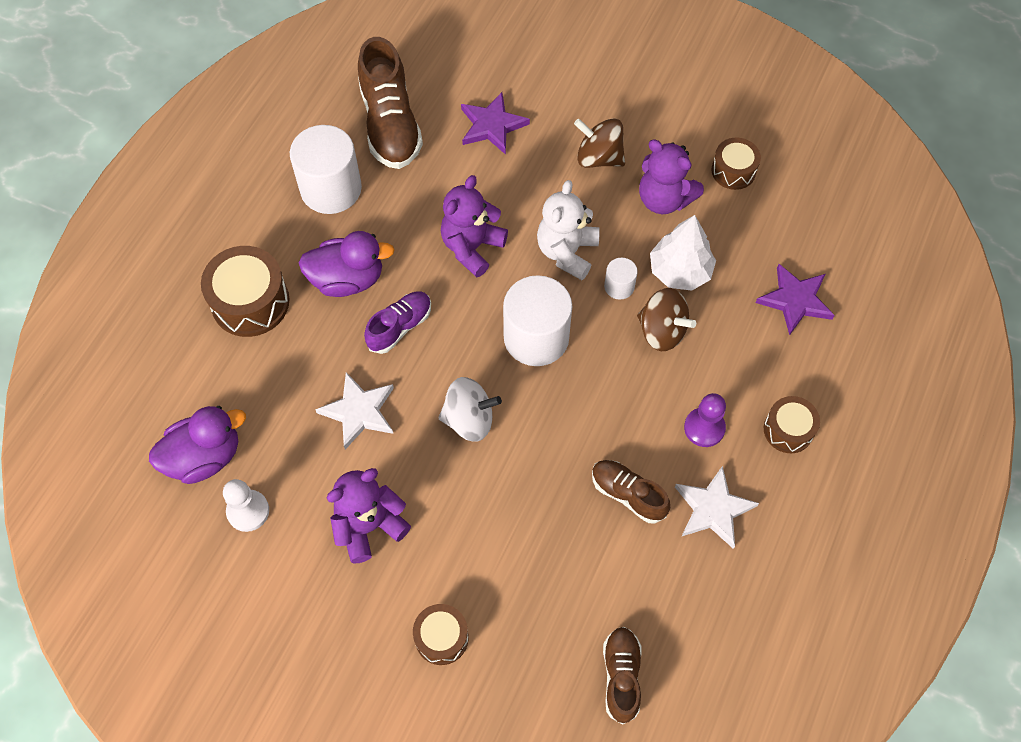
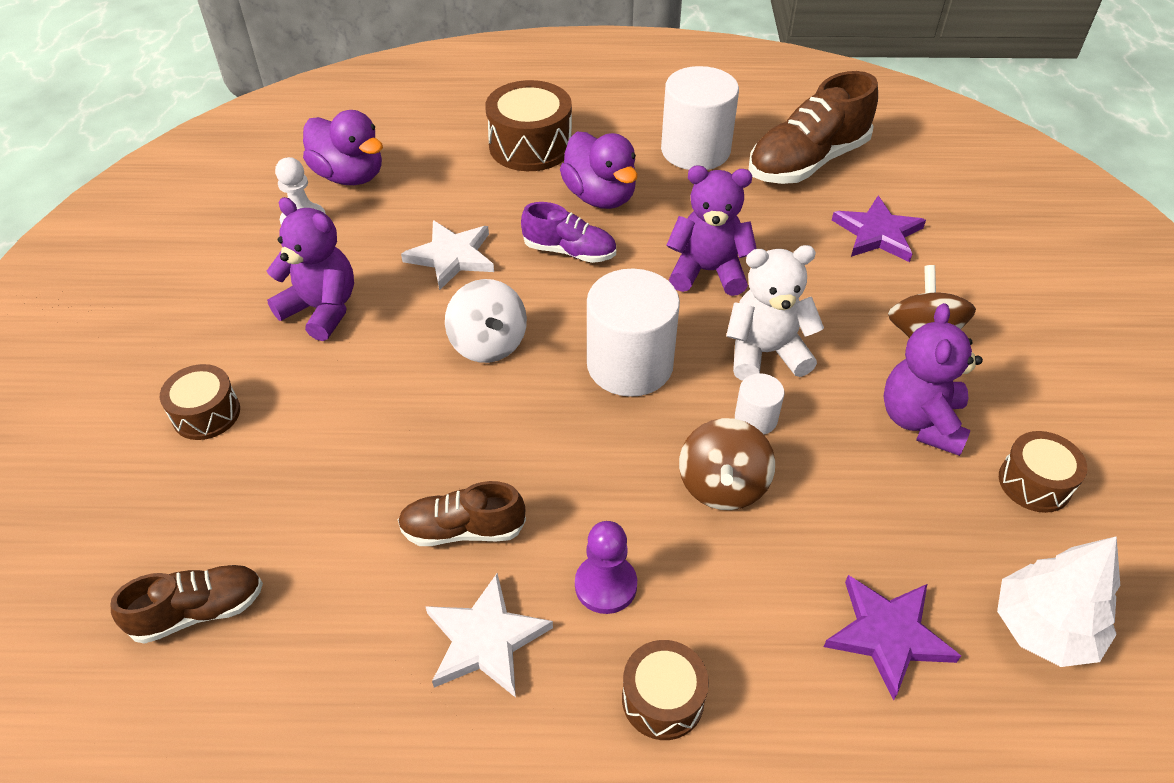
camera: 65 degrees right, 15 degrees down
(628, 494) = (462, 530): brown shoe -> brown shoe turned 105 degrees counterclockwise
(679, 271) = (827, 475): white tree -> white tree (1043, 628)

